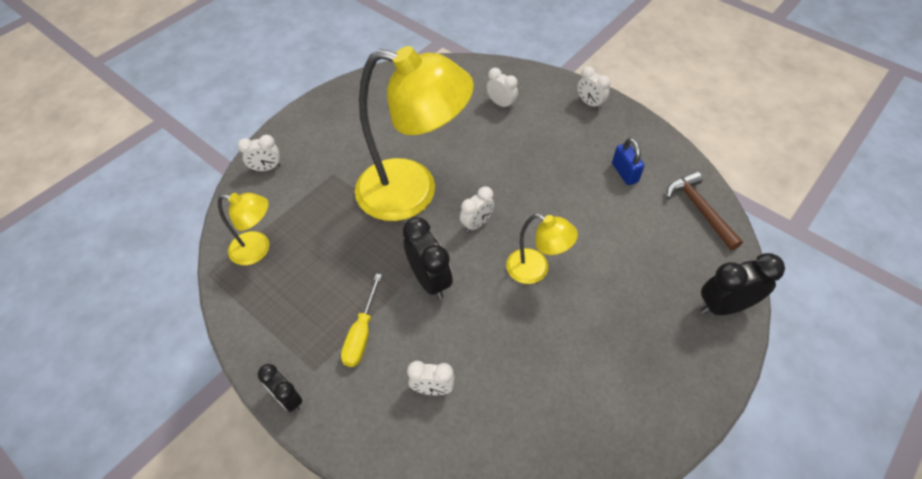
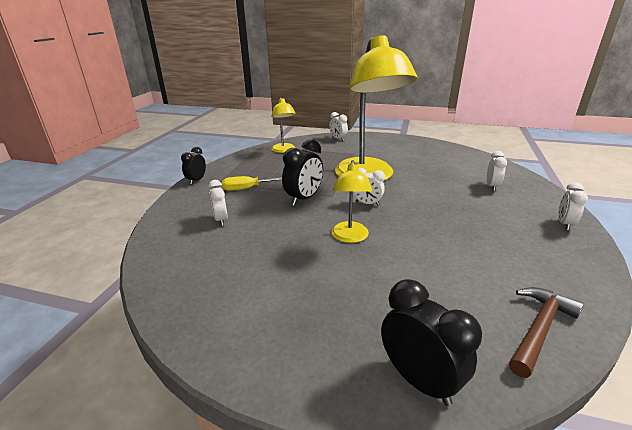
camera: 65 degrees right, 25 degrees down
(624, 173) = (512, 261): blue padlock -> none

